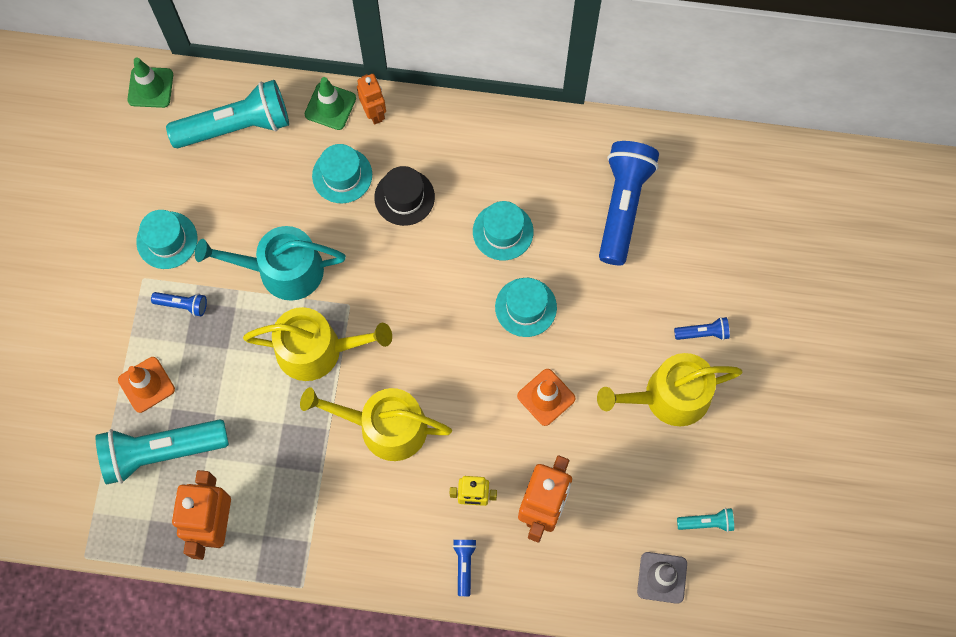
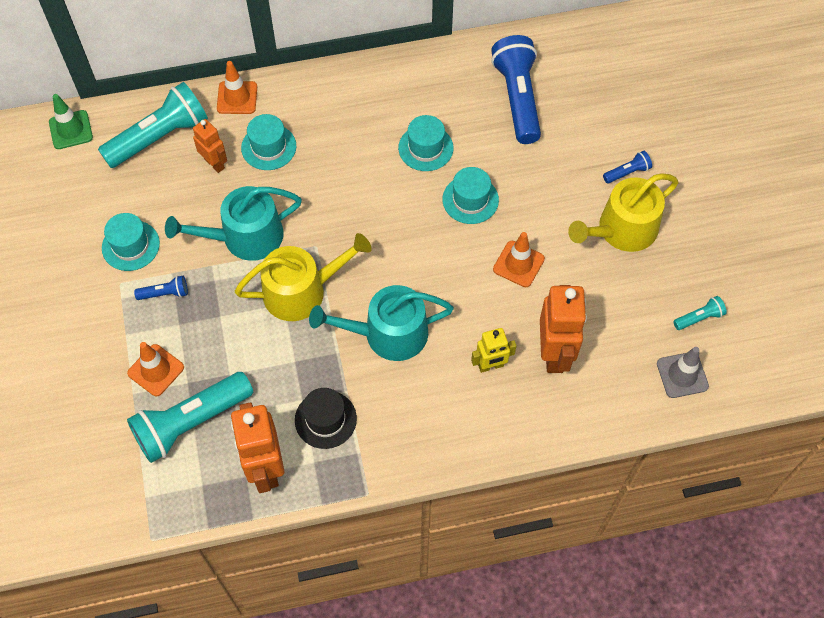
camera: 20 degrees left, 10 degrees down
(330, 106) = (237, 98): green traffic cone -> orange traffic cone
(374, 113) = (277, 91): orange robot -> orange robot (214, 163)
(384, 427) = (388, 334): yellow watering can -> turquoise watering can
(404, 197) = (330, 147): black hat -> black hat (325, 419)
(464, 565) = (507, 424): blue flashlight -> none

